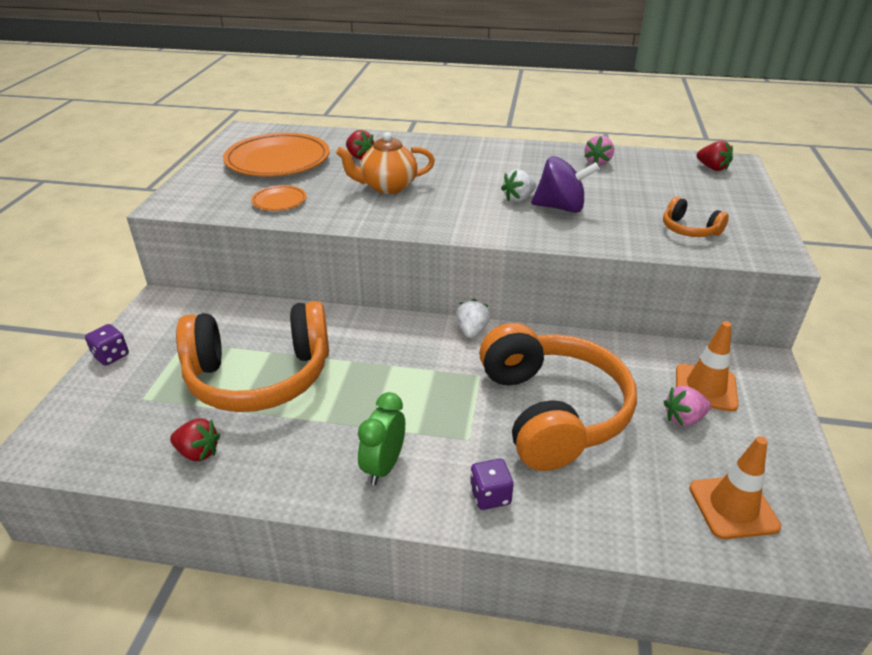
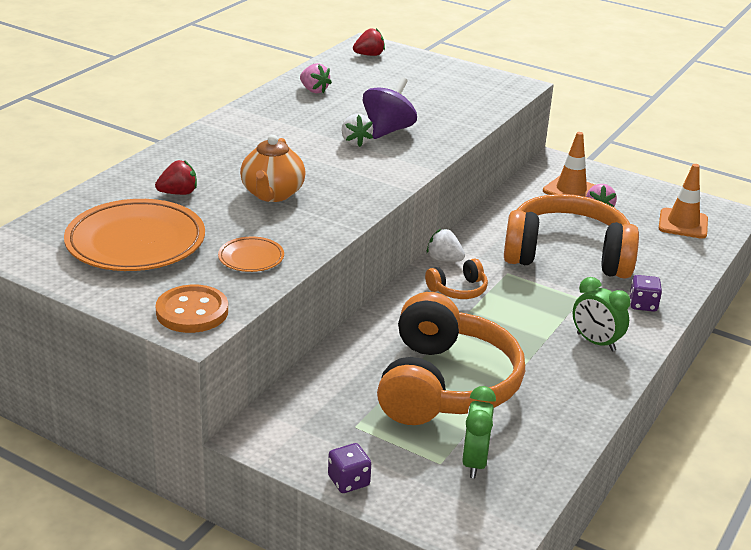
camera: 70 degrees left, 5 degrees down
(146, 418) = (474, 462): none -> green clock
(191, 199) = (192, 312): none -> orange button
(198, 452) = (538, 435): red strawberry -> none
(689, 230) = (463, 98): orange headphones -> orange headphones (458, 290)

